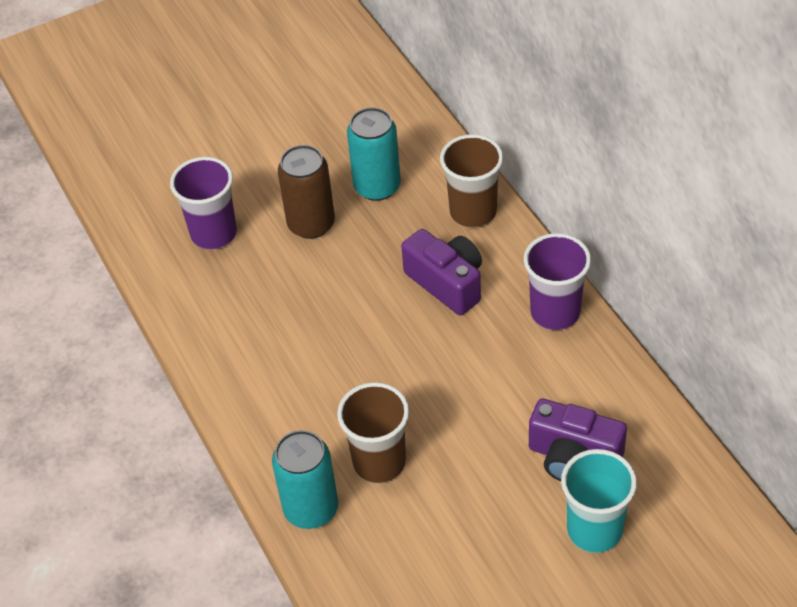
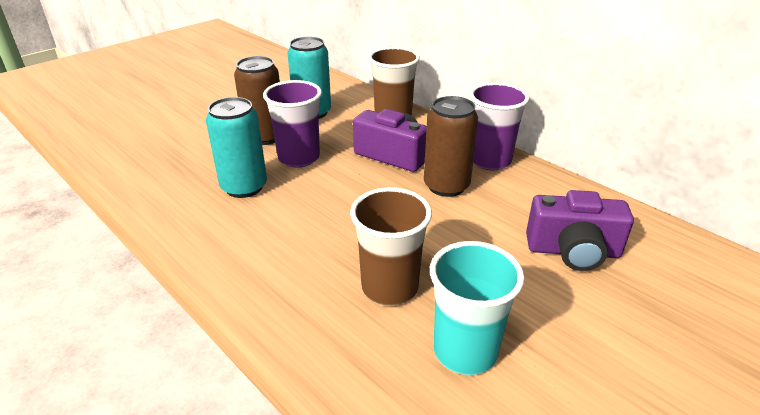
camera: 20 degrees left, 15 degrees down
(214, 234) = (180, 151): purple cup -> purple cup (299, 158)
(311, 509) = (331, 345): turquoise can -> turquoise can (244, 187)
(487, 343) = (446, 186): none -> brown can
(594, 530) = (637, 307): turquoise cup -> turquoise cup (465, 351)

